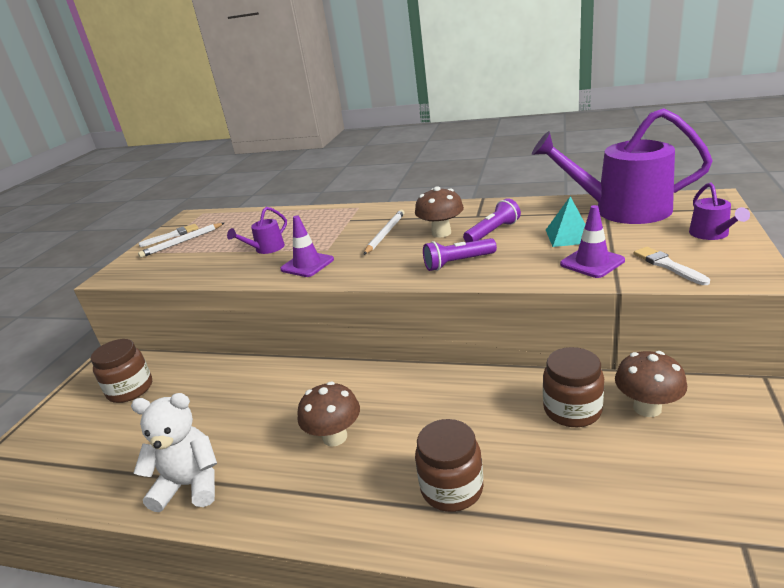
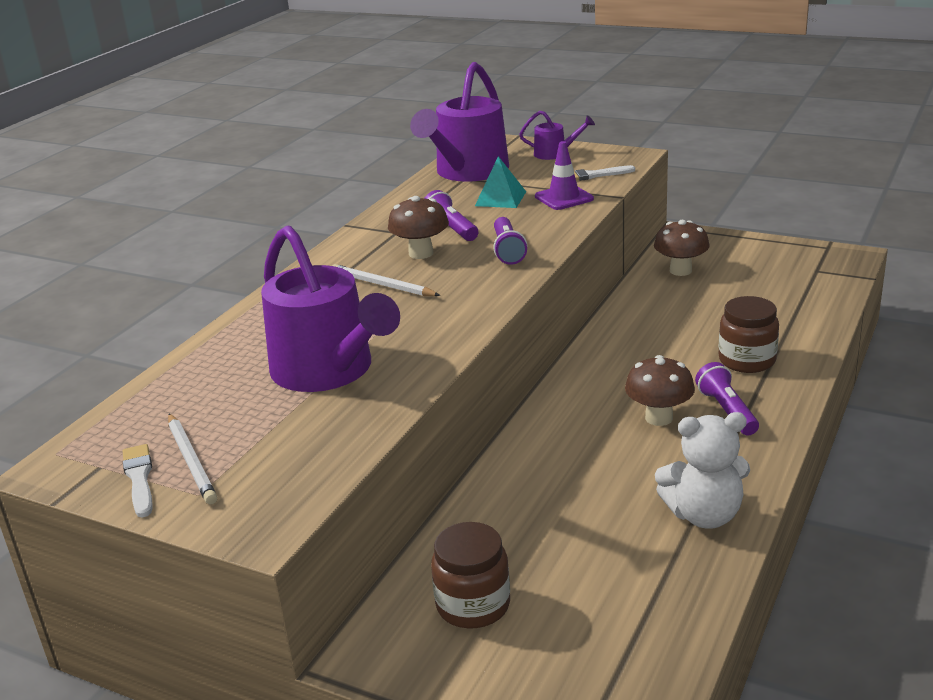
camera: 80 degrees left, 0 degrees up
(190, 485) = (704, 515): white teddy bear -> white teddy bear turned 105 degrees counterclockwise
(266, 249) = (329, 371): purple watering can -> purple watering can, size x2.23
(307, 264) = (420, 337): purple traffic cone -> none
(348, 482) = (727, 411): none -> purple flashlight
(572, 410) = (670, 298): brown jar -> none

